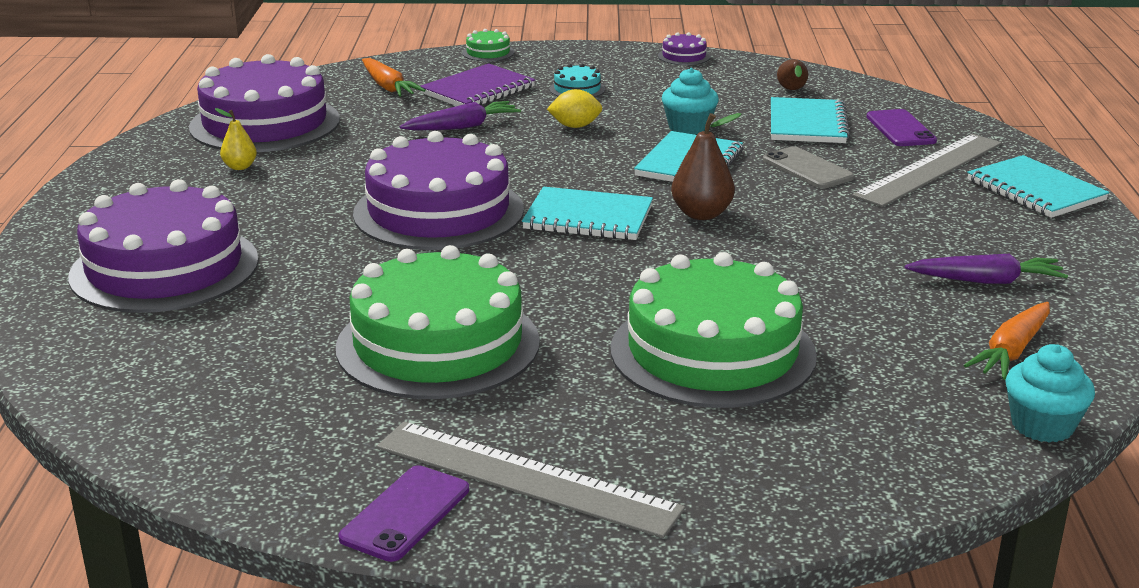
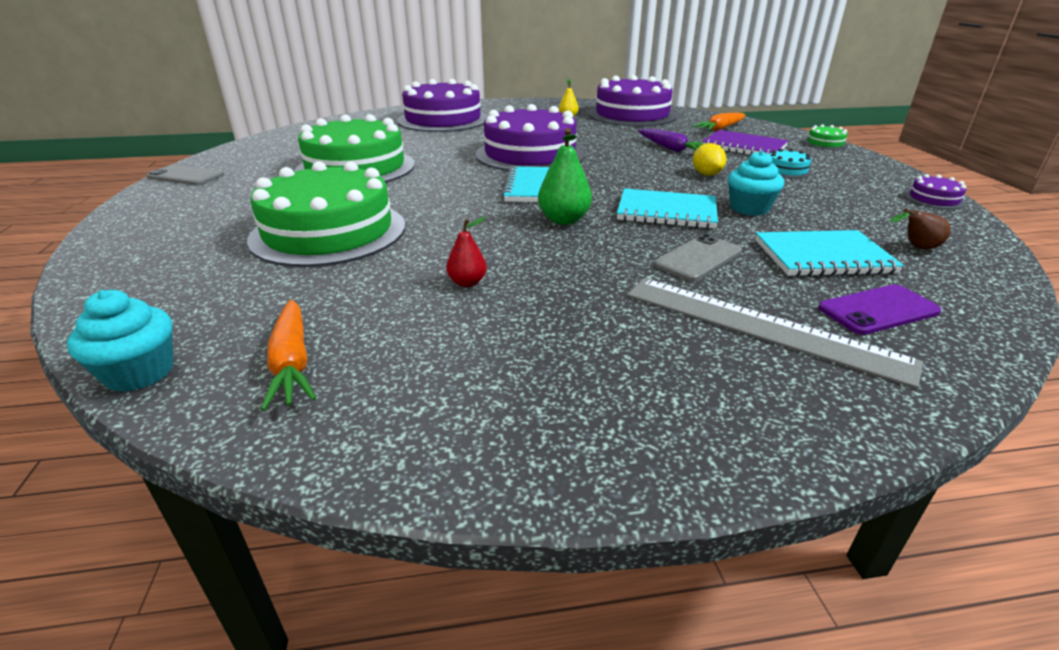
camera: 80 degrees right, 5 degrees up
(405, 514) = (186, 176): purple phone -> grey phone
(525, 478) = (200, 195): grey ruler -> none
(701, 214) = (564, 220): brown pear -> green pear
(856, 272) = (467, 282): none -> red pear
(986, 281) = (456, 354): purple carrot -> none
(1012, 351) = (292, 363): orange carrot -> orange carrot turned 135 degrees counterclockwise
(1035, 190) = (758, 411): turquoise notebook -> none

